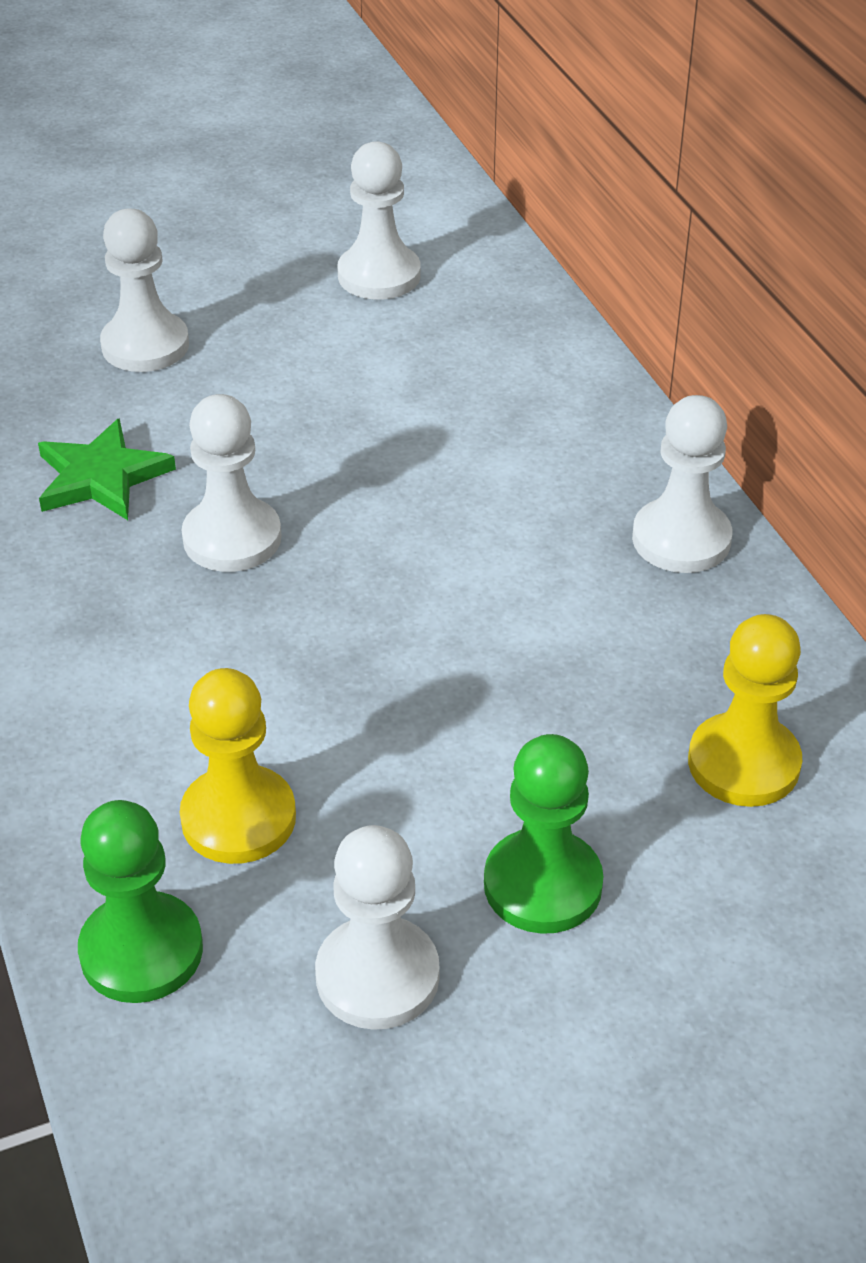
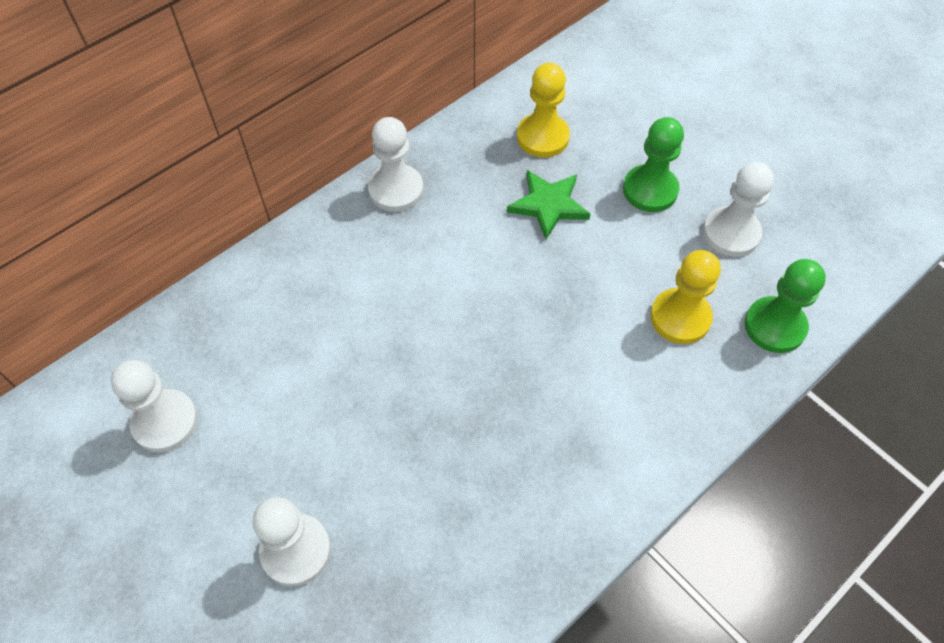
camera: 110 degrees left, 15 degrees up
(101, 477) = (454, 509): green star -> green star (548, 205)
(232, 538) = (482, 404): white pawn -> none

